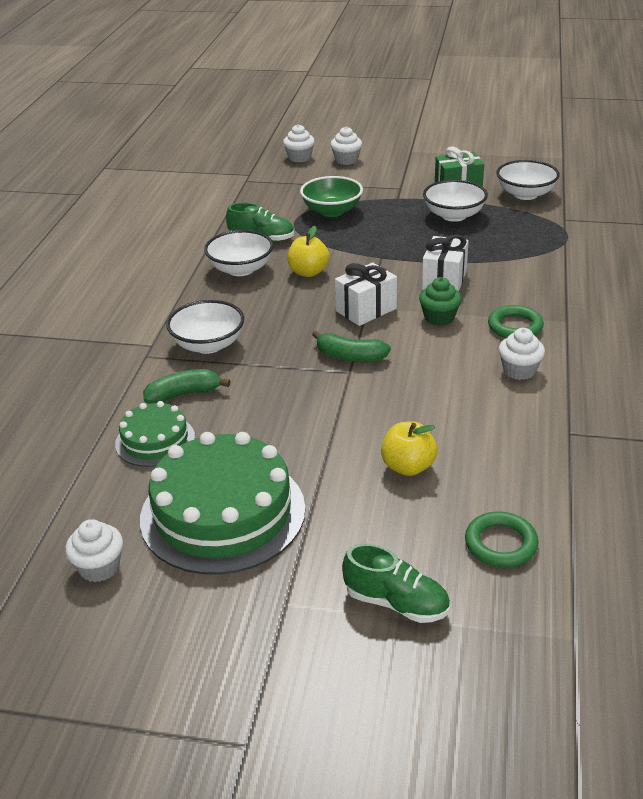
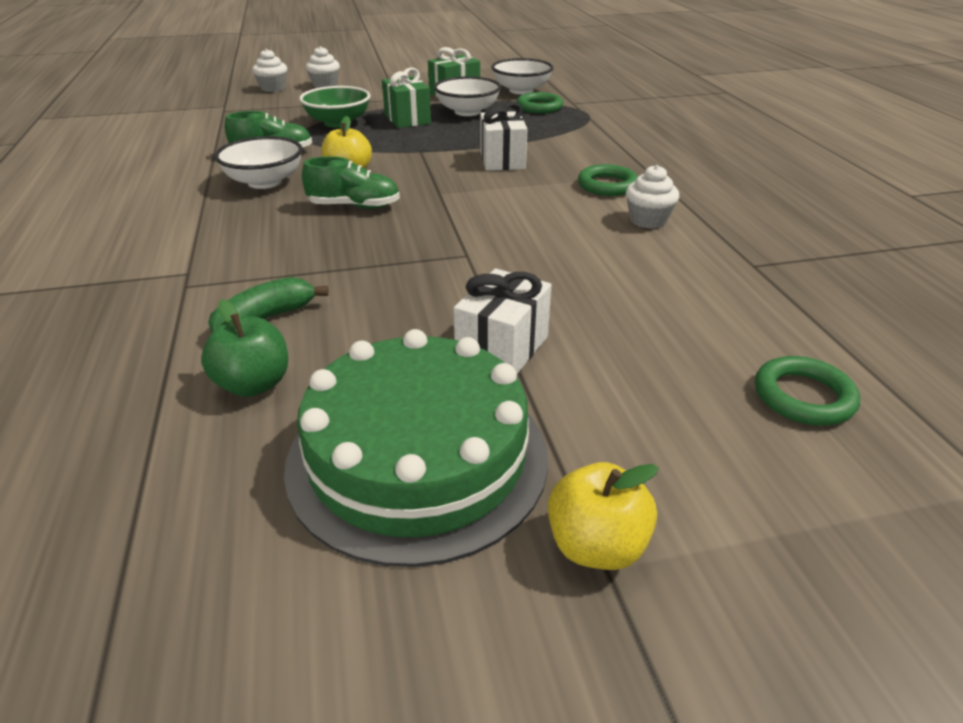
camera: 25 degrees left, 0 degrees up
(99, 567) = (256, 610): white cupcake -> none
(155, 440) = (254, 384): green cake -> green apple
(208, 345) = (268, 259): white bowl -> none
(350, 357) = (456, 240): green banana -> none
(366, 310) = (439, 195): white gift -> white gift (502, 349)
(394, 216) = (407, 119): none -> green gift
(396, 603) = (757, 514): green shoe -> green shoe (354, 206)
(408, 467) = (618, 337): yellow apple -> yellow apple (596, 546)
(439, 318) = (524, 190): green cupcake -> none
(526, 220) = (539, 107): none -> green ring

